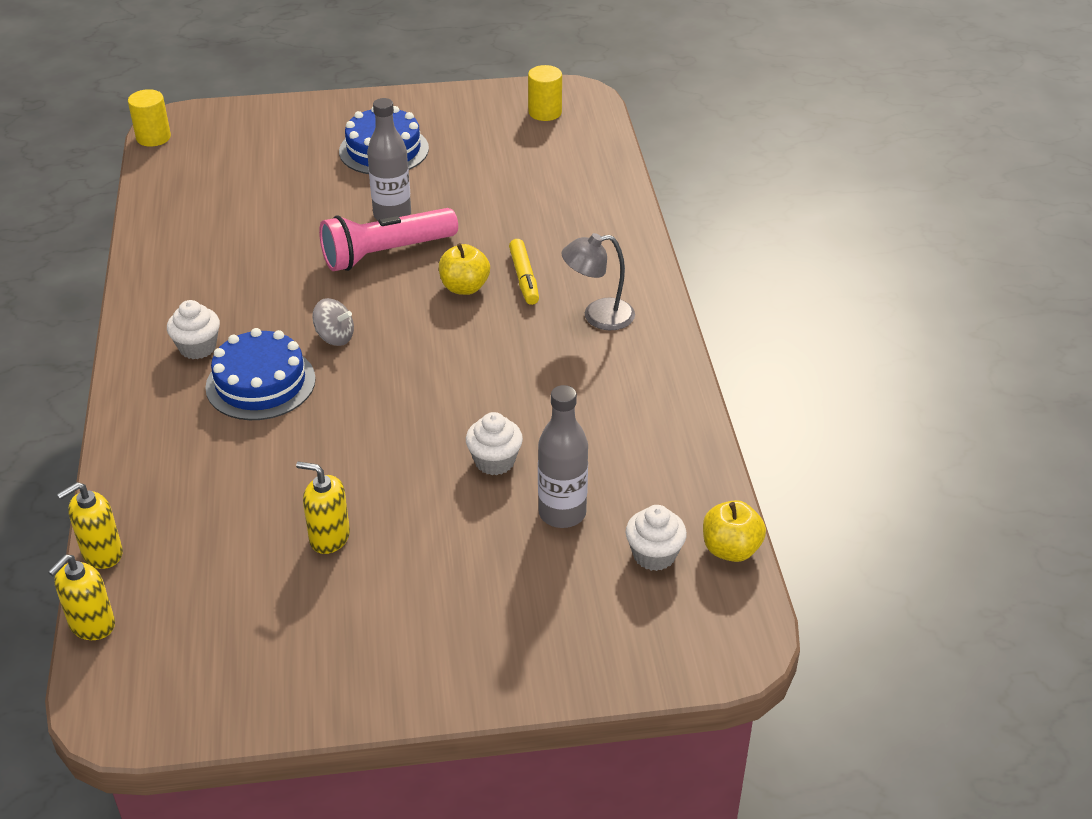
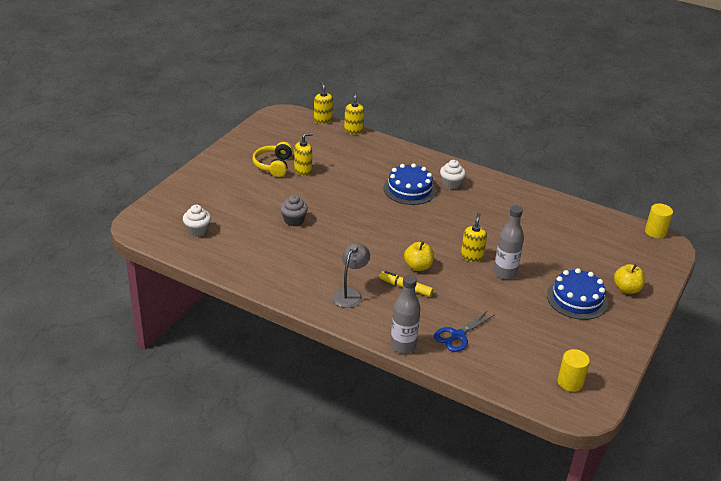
camera: 125 degrees right, 5 degrees down
(335, 337) = (420, 217): grey spinning top -> none
(349, 589) = (273, 165): none -> yellow headphones
(386, 253) = (471, 257): pink flashlight -> yellow soap dispenser
(494, 461) = (294, 220): white cupcake -> grey cupcake
(562, 513) = (246, 222): grey bottle -> grey bottle (403, 346)
(566, 204) = (457, 336): none -> blue scissors
(731, 549) = (174, 249): yellow apple -> yellow apple (626, 289)

